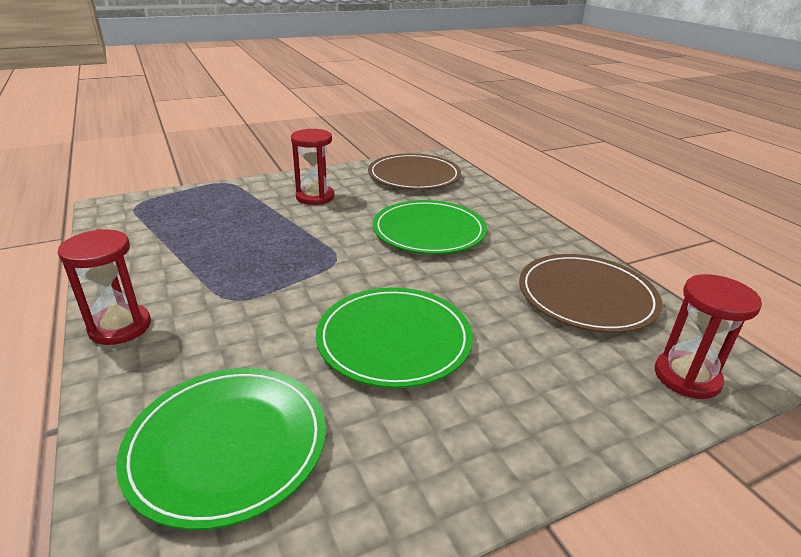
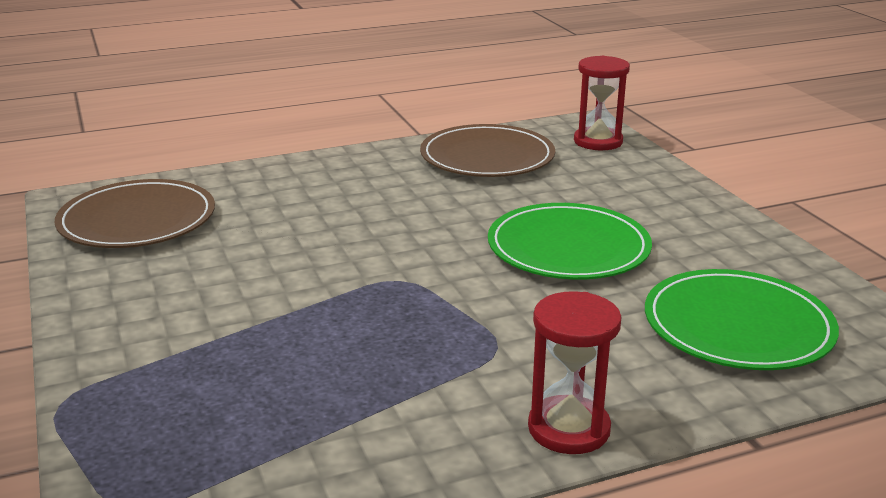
camera: 85 degrees left, 5 degrees down
(315, 197) = (184, 301): red hourglass -> none
(429, 231) = (333, 219): green plate -> none

